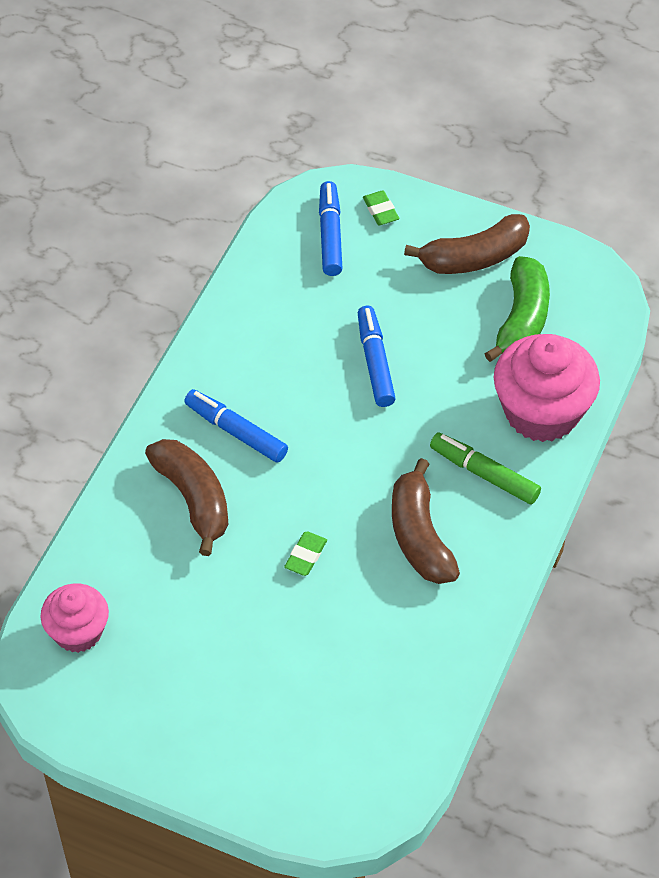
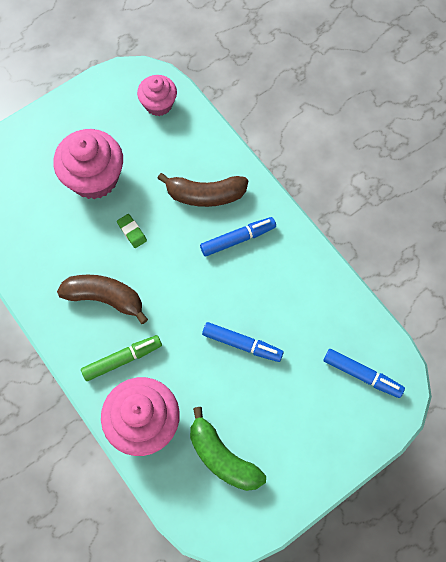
camera: 120 degrees right, 15 degrees up
(253, 648) = (94, 178): none -> pink cupcake
(380, 211) = (366, 420): green eraser -> none
(474, 257) = (291, 458): brown banana -> none

